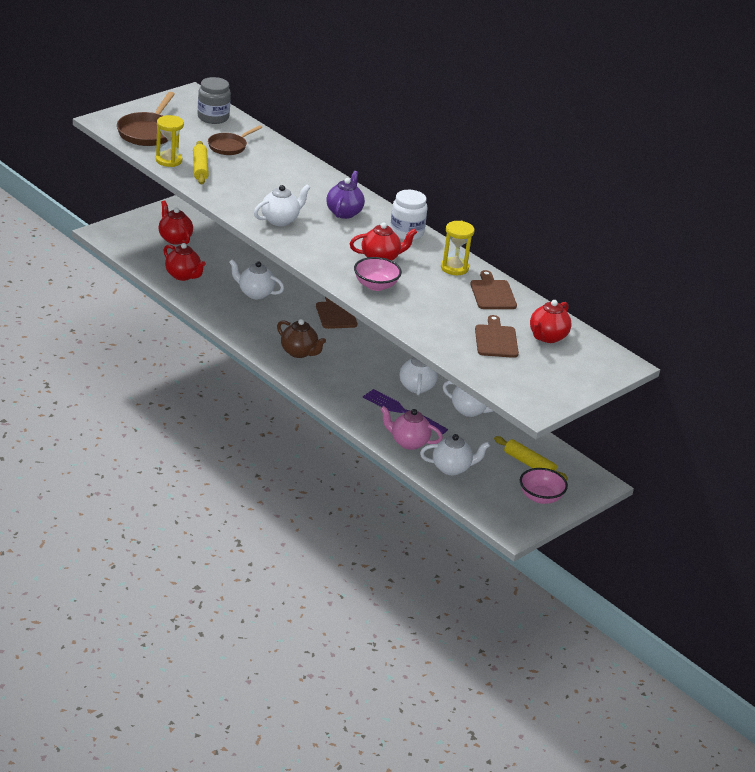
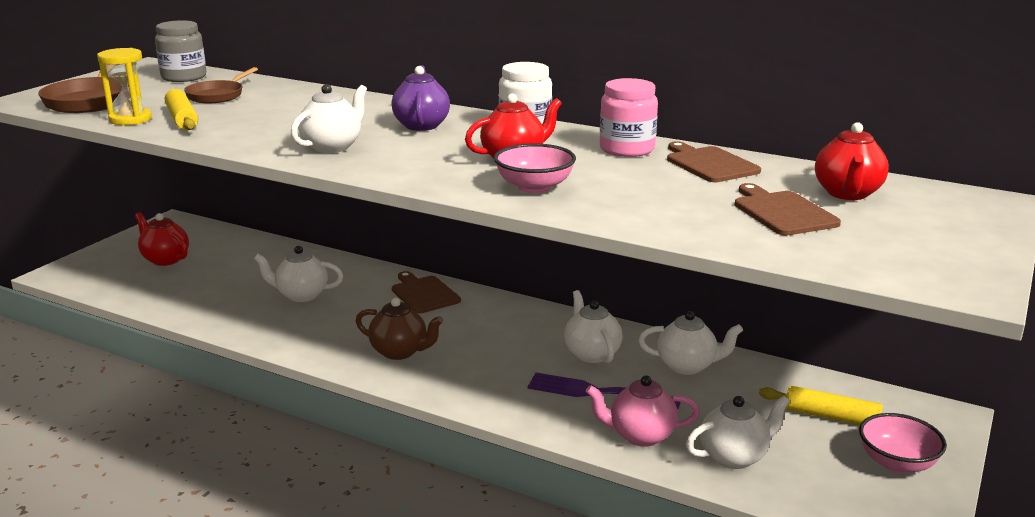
camera: 15 degrees left, 10 degrees down
(183, 275) = (190, 297): red teapot -> none
(454, 268) = (627, 149): yellow hourglass -> pink jar

